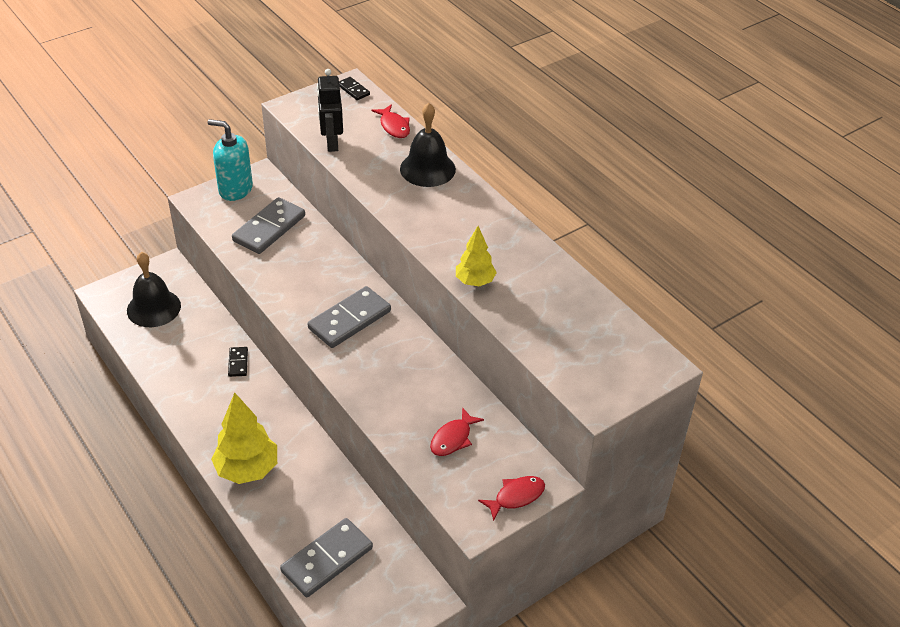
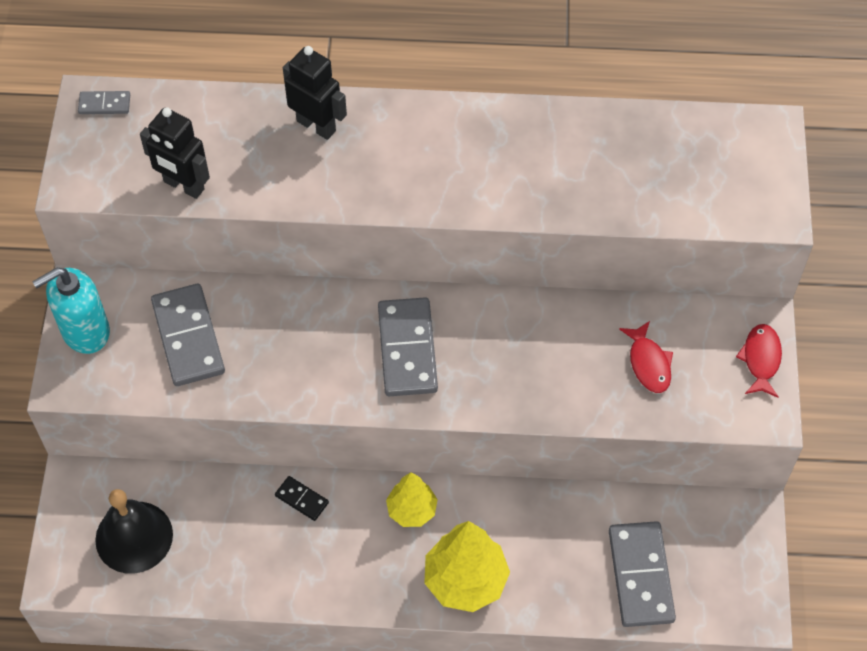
camera: 50 degrees left, 15 degrees up
(353, 90) = (104, 104): black domino -> grey domino
(394, 126) = (212, 109): red fish -> none
(427, 169) = (316, 125): black bell -> black robot
(474, 281) = (532, 201): yellow tree -> yellow tree (412, 510)

